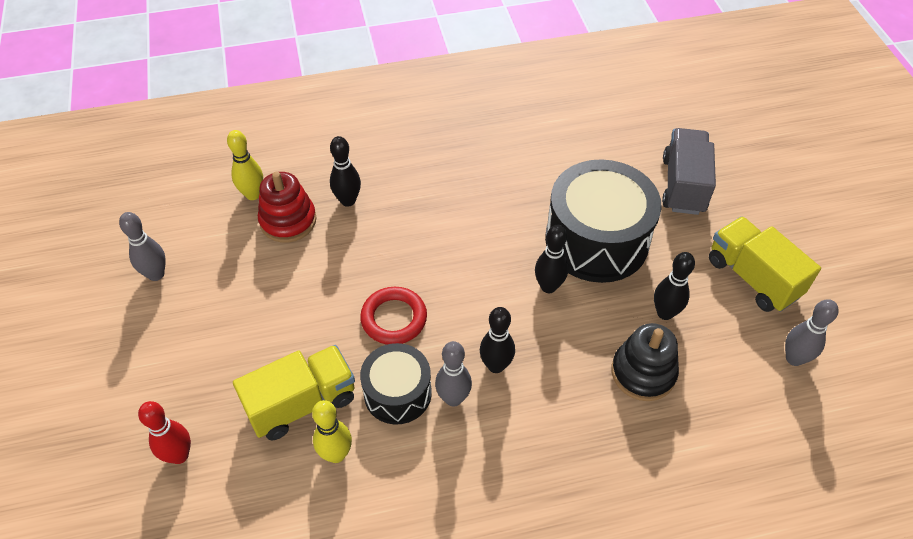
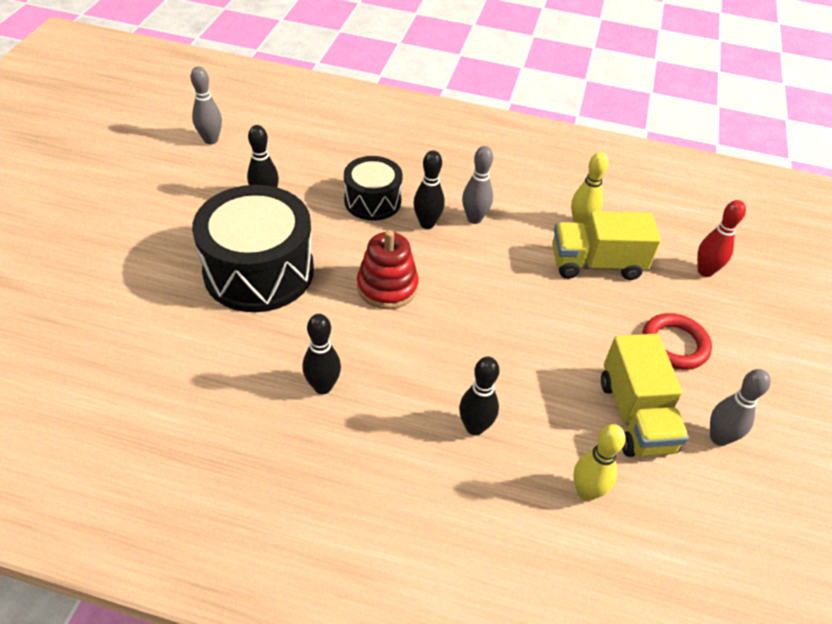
camera: 155 degrees left, 5 degrees down
(288, 221) = (554, 434): red stacking toy -> red stacking toy (387, 287)
(394, 318) = (489, 290): red ring -> red ring (674, 345)
(397, 393) = (515, 239): black drum -> black drum (372, 201)
(548, 286) = (337, 255): black bowling pin -> black bowling pin (323, 386)
(643, 373) = (322, 175): black stacking toy -> none
(683, 185) = (124, 279): grey truck -> none
(752, 278) = (170, 190): yellow truck -> yellow truck (635, 415)

